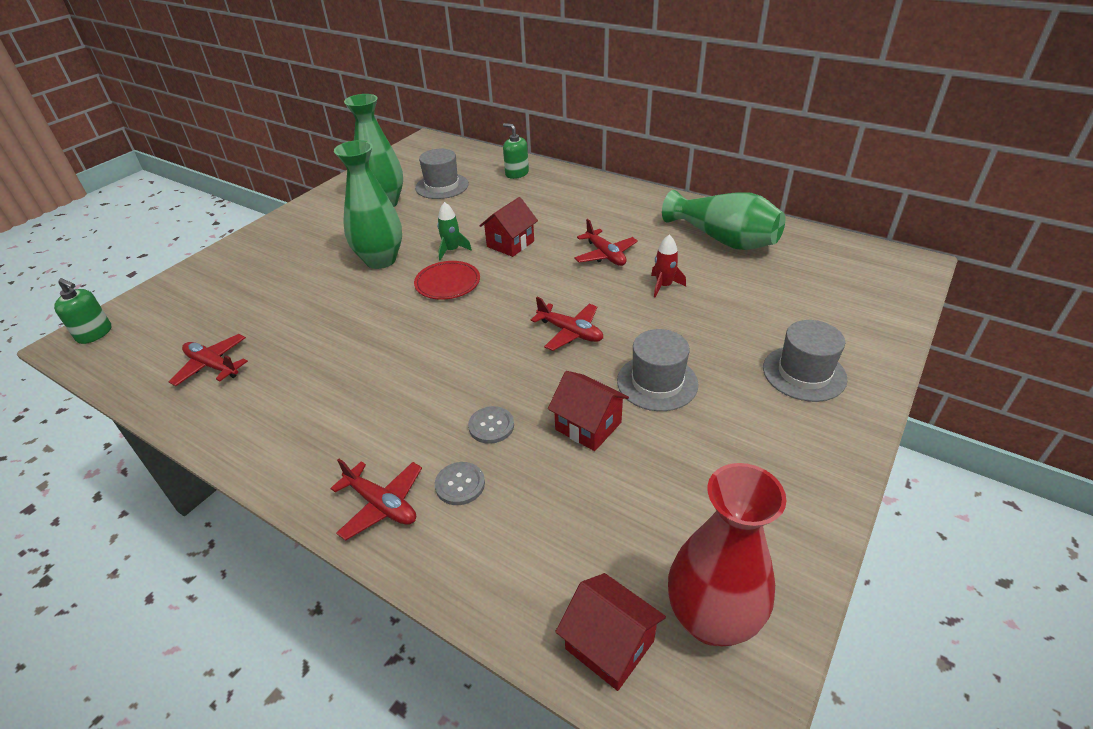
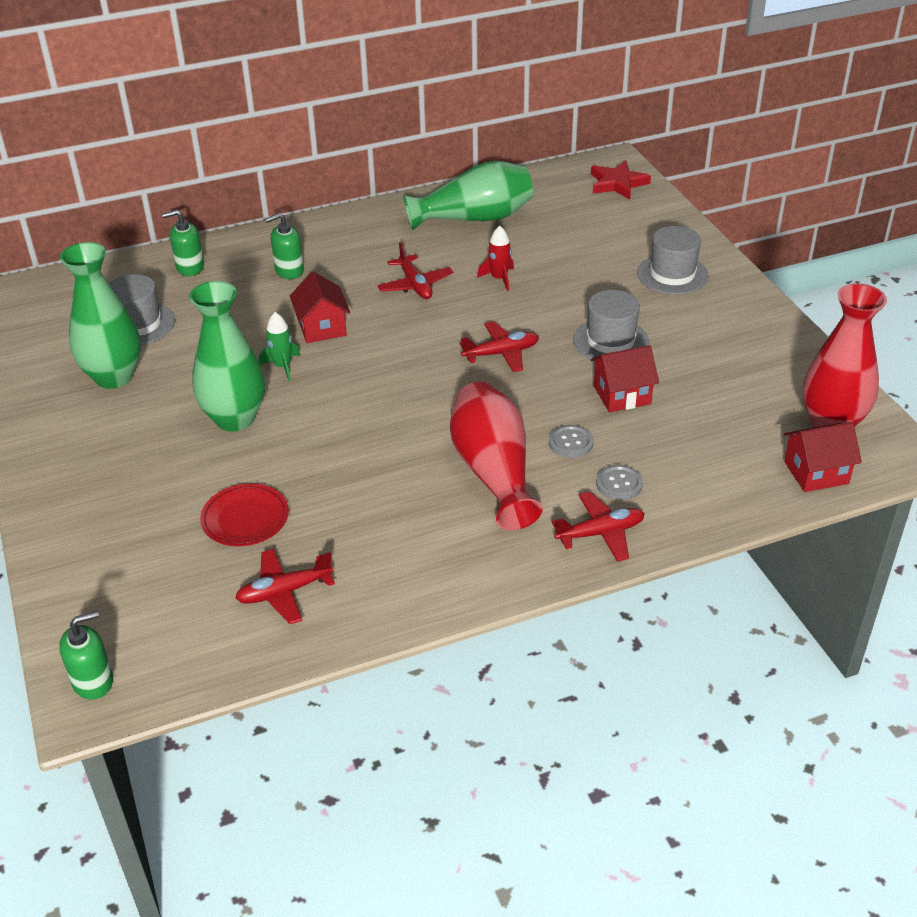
camera: 55 degrees left, 0 degrees up
(416, 400) = (493, 471): none -> red vase
(447, 283) = (338, 391): red plate -> red plate (245, 519)
(557, 203) = (289, 270): none -> green soap dispenser
(605, 255) = (415, 285): red plane -> red plane turned 60 degrees clockwise
(885, 280) = (617, 183): none -> red star

